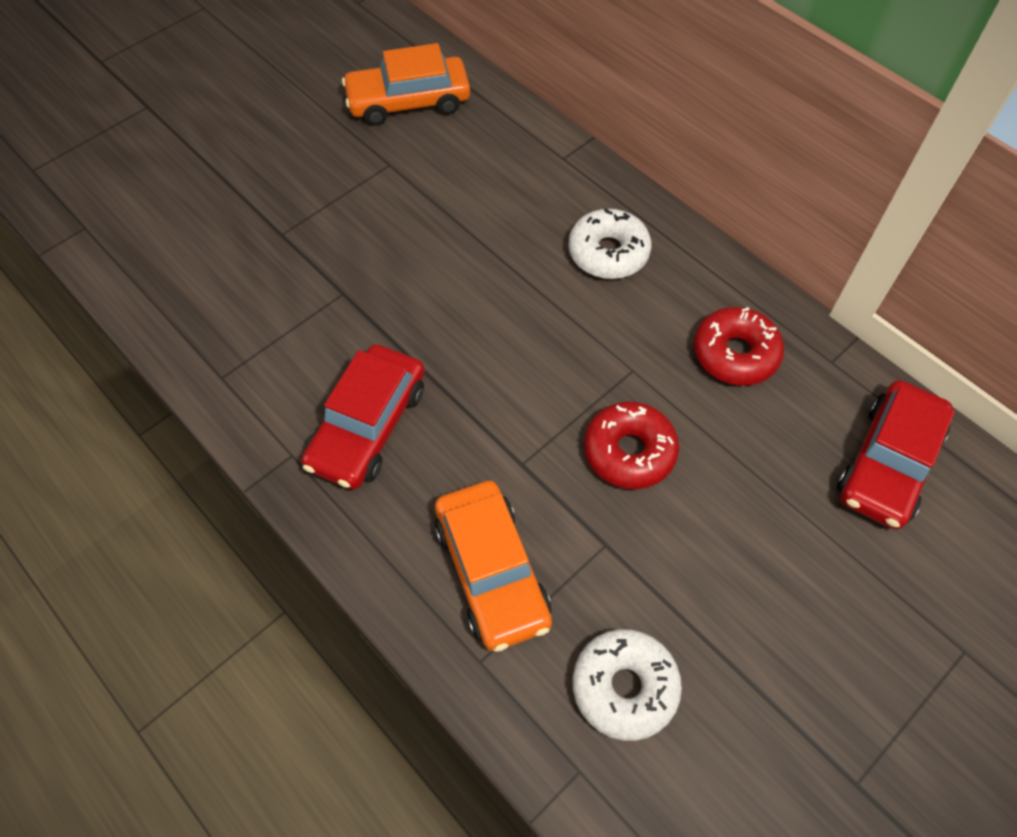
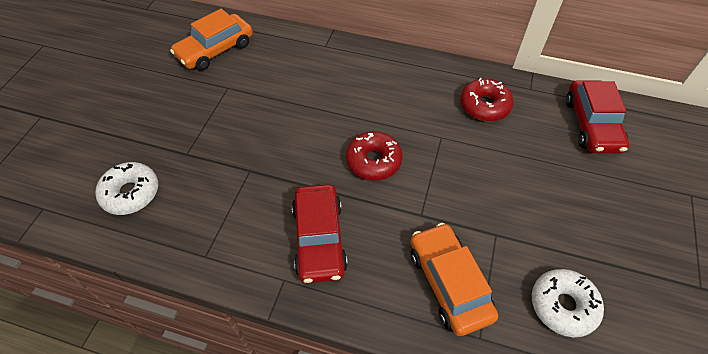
camera: 30 degrees left, 5 degrees down
(491, 571) = (449, 283): orange car -> orange car turned 150 degrees counterclockwise
(608, 253) = (384, 83): white donut -> white donut (131, 193)
(629, 452) = (471, 180): red donut -> red donut (373, 161)

